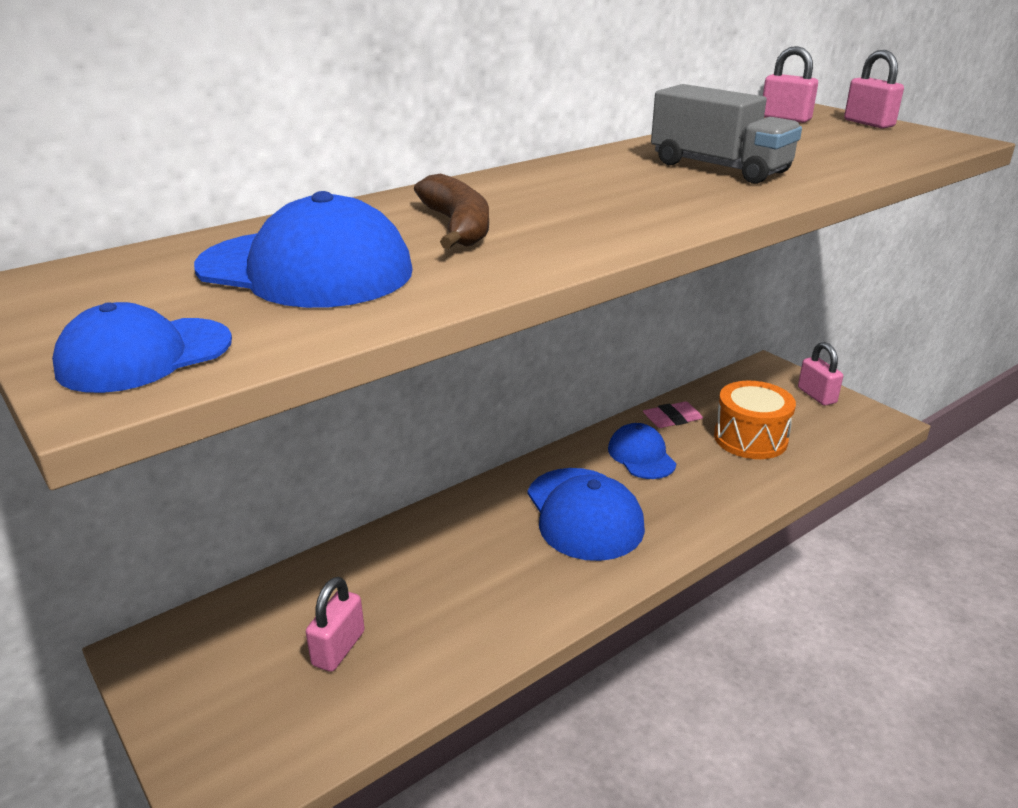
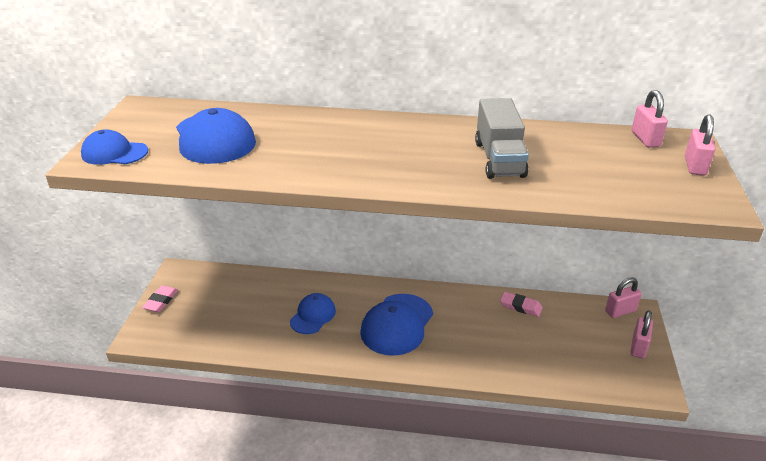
camera: 45 degrees right, 5 degrees up
(179, 715) = (161, 301): none -> pink eraser
(338, 648) = (230, 313): pink padlock -> pink padlock (620, 311)
(457, 227) = (302, 141): brown banana -> none
(641, 456) = (470, 315): blue cap -> blue cap (313, 316)
(750, 438) = (547, 344): orange drum -> none

